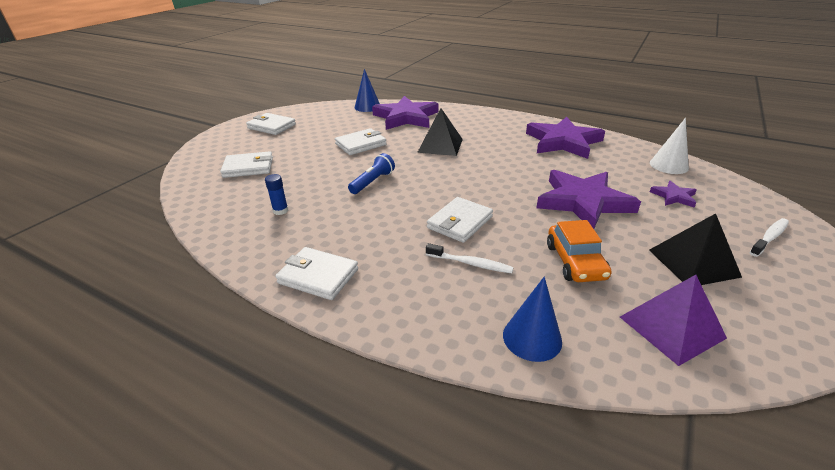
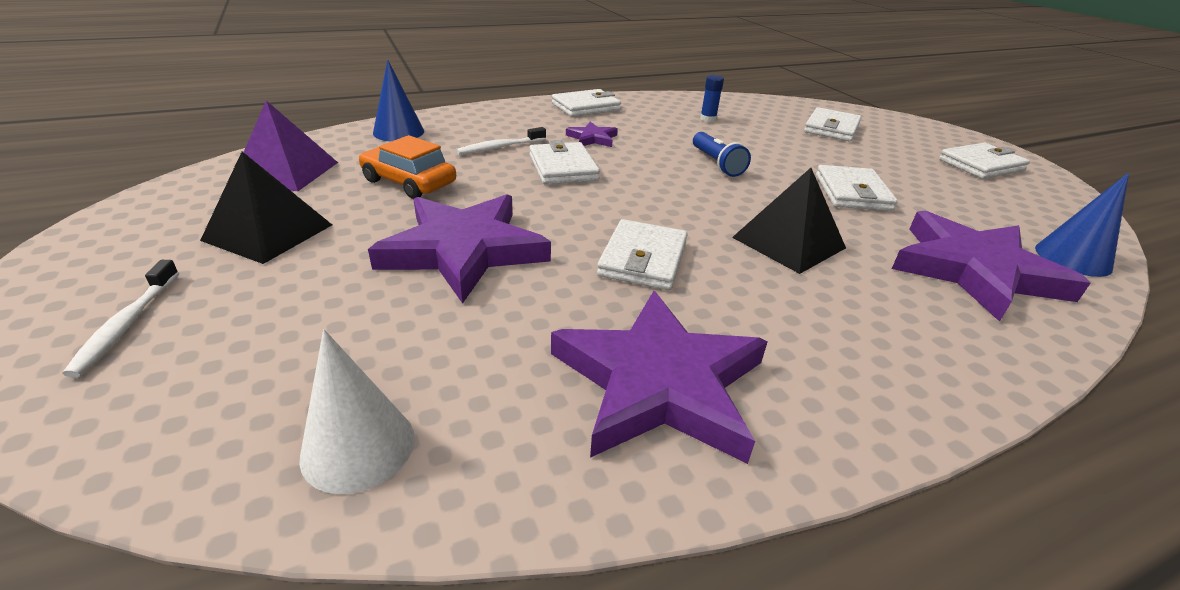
camera: 125 degrees right, 0 degrees up
(509, 165) = (643, 259): none -> white wallet
(674, 196) = (319, 336): purple star -> purple star (592, 138)

